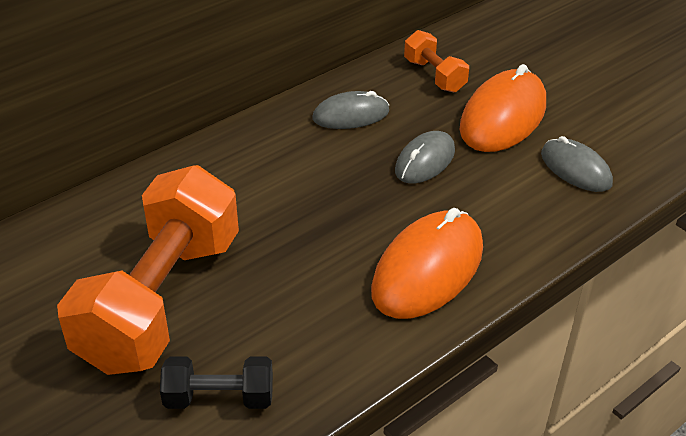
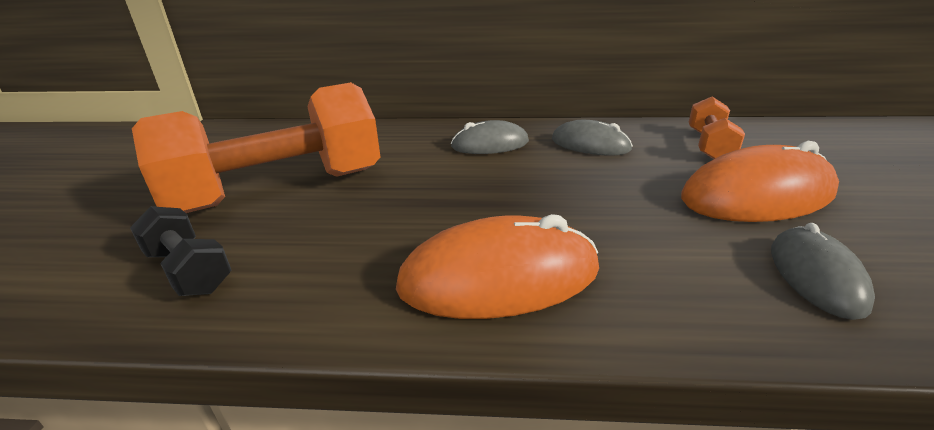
camera: 45 degrees right, 10 degrees down
(425, 161) = (619, 195): grey mouse -> grey mouse (490, 144)

